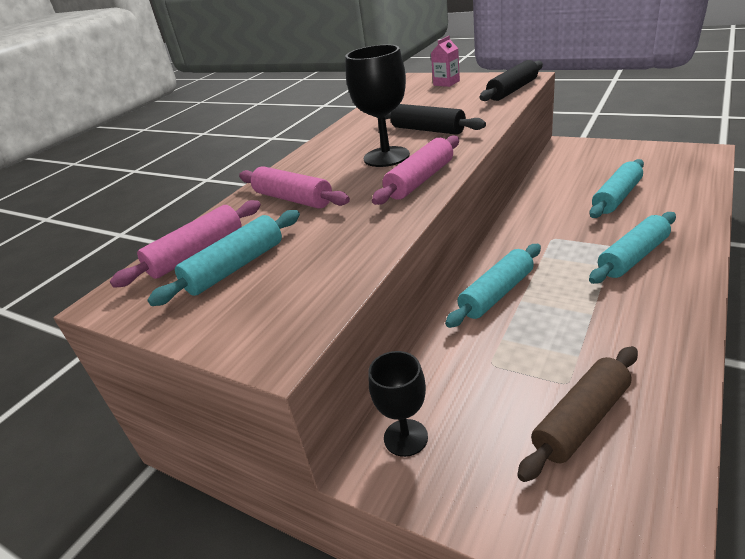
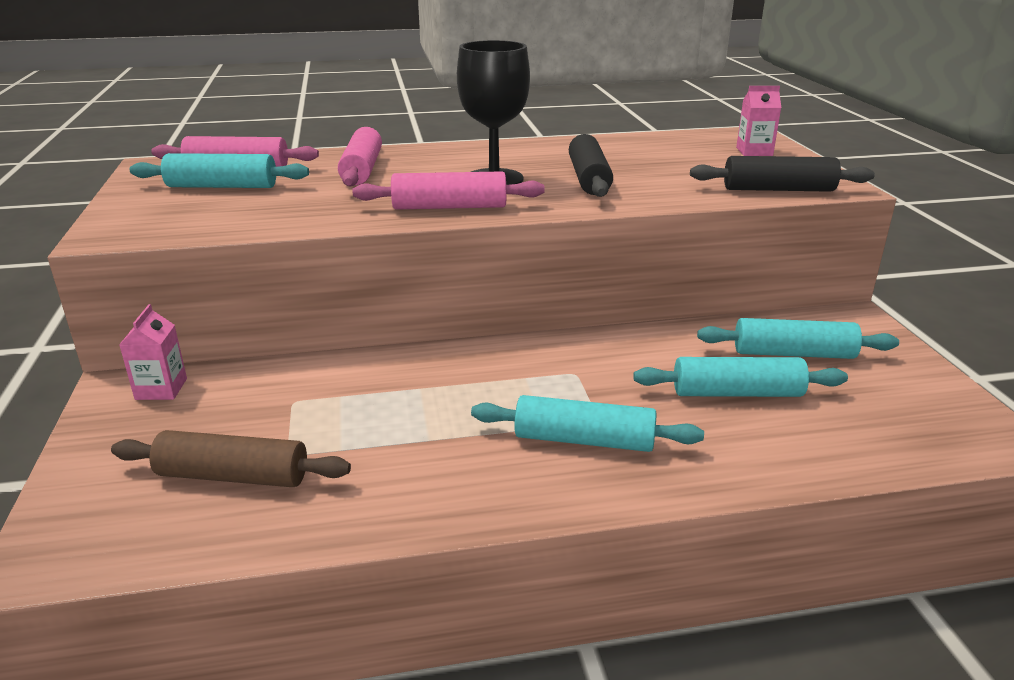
camera: 45 degrees right, 5 degrees down
(405, 437) = (161, 389): black goblet -> pink carton
(496, 294) = (419, 370): turquoise rolling pin -> turquoise rolling pin (793, 353)

